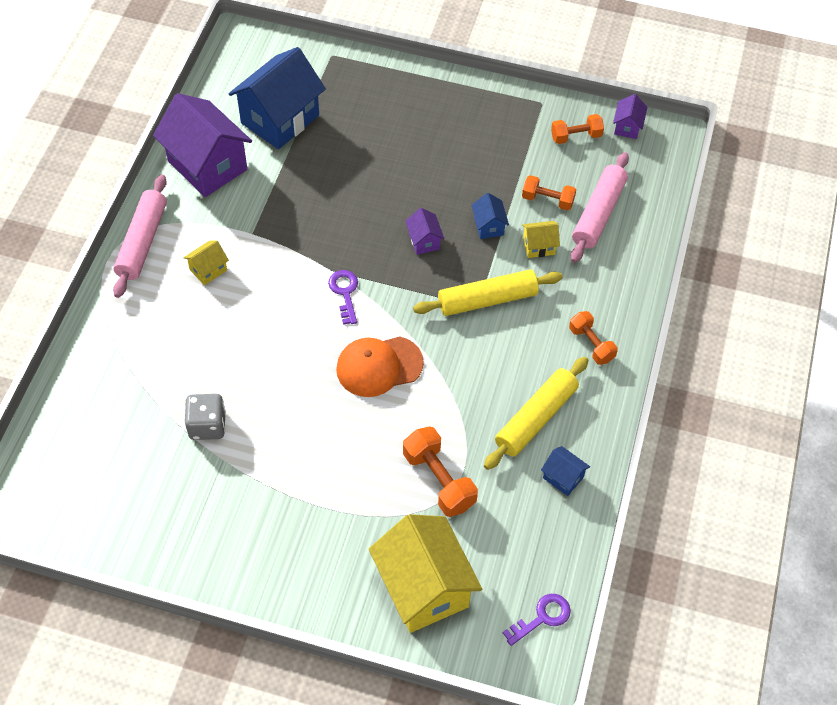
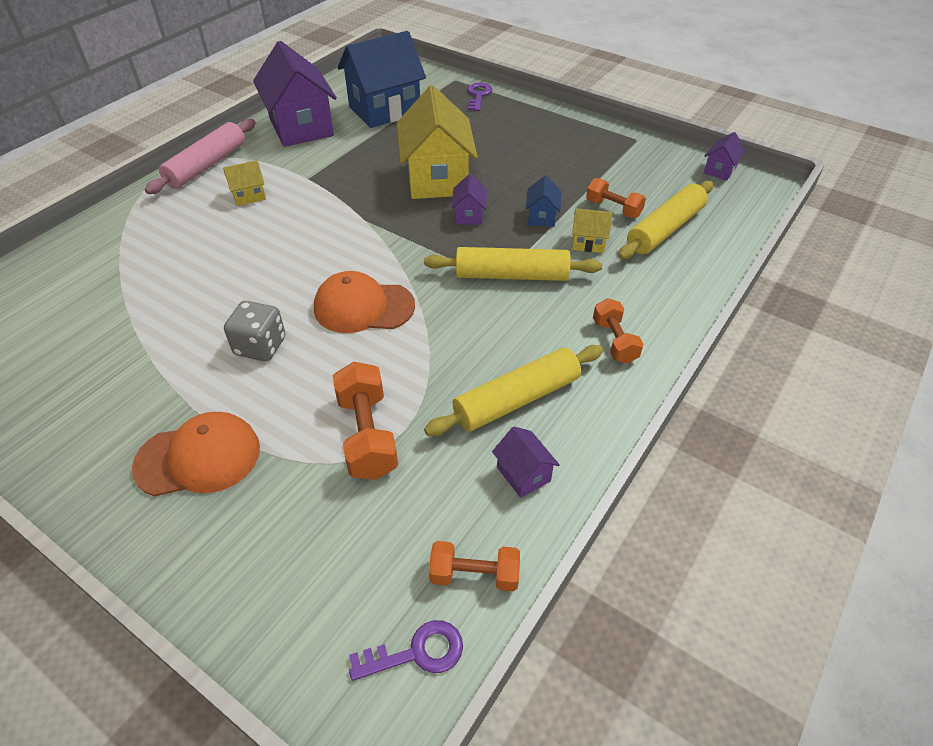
camera: 20 degrees right, 10 degrees down
(207, 425) = (154, 317): grey dice -> grey dice (260, 346)
(324, 535) = (198, 457): none -> orange cap
(345, 293) = (366, 239): purple key -> purple key (478, 95)
(423, 588) = (278, 558): yellow house -> yellow house (437, 179)
(563, 477) = (523, 474): blue house -> purple house
(576, 136) = (662, 168): orange dumbbell -> orange dumbbell (474, 575)
(598, 213) = (665, 229): pink rolling pin -> yellow rolling pin

